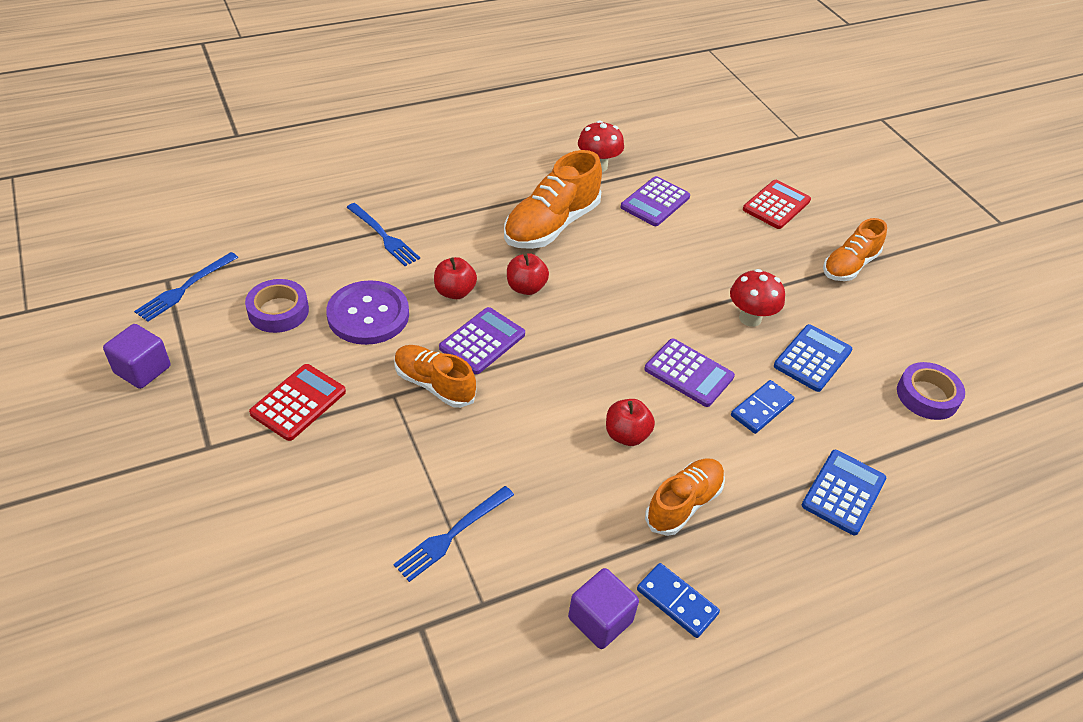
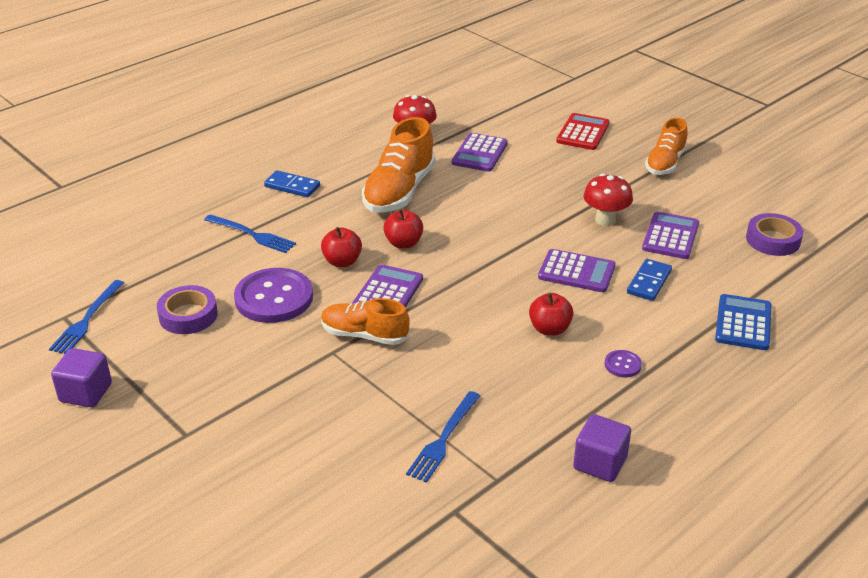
camera: 15 degrees left, 10 degrees down
(298, 402) = (249, 380): red calculator -> none
(677, 602) = (654, 433): blue domino -> blue domino (292, 186)
(683, 504) = (622, 365): orange shoe -> purple button
(812, 358) = (670, 236): blue calculator -> purple calculator

